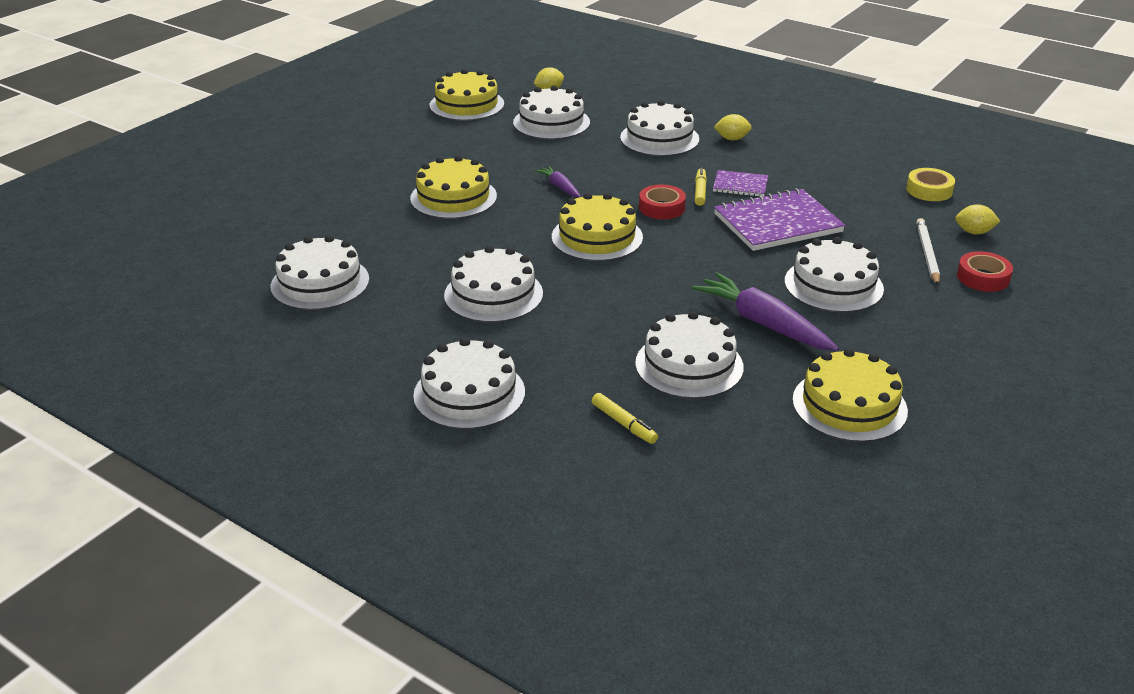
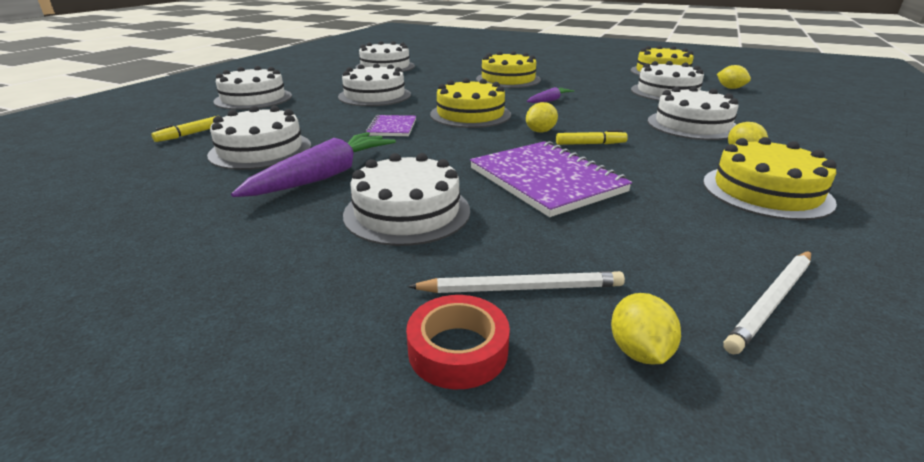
camera: 80 degrees right, 5 degrees down
(661, 208) = (540, 131): red tape -> yellow lemon
(740, 185) = (624, 160): purple notebook -> purple notebook (392, 127)
(849, 405) = (149, 219): yellow cake -> yellow cake (766, 191)
(929, 190) = (772, 302): yellow tape -> white pencil

